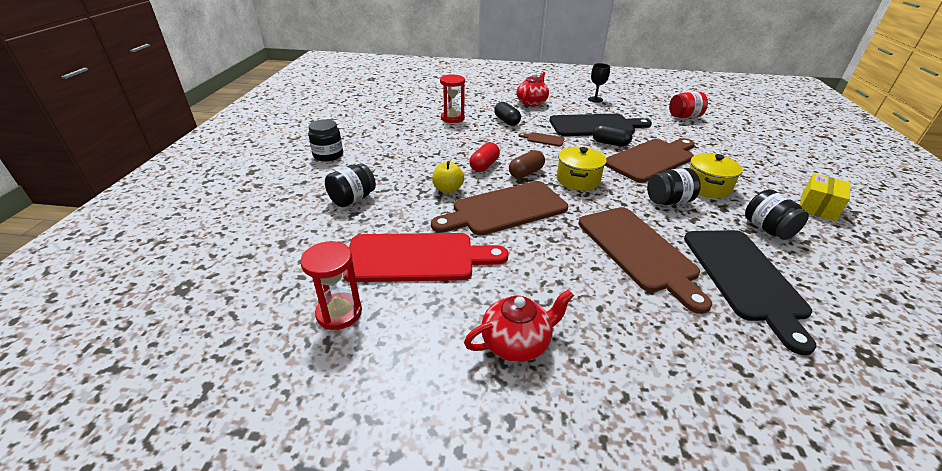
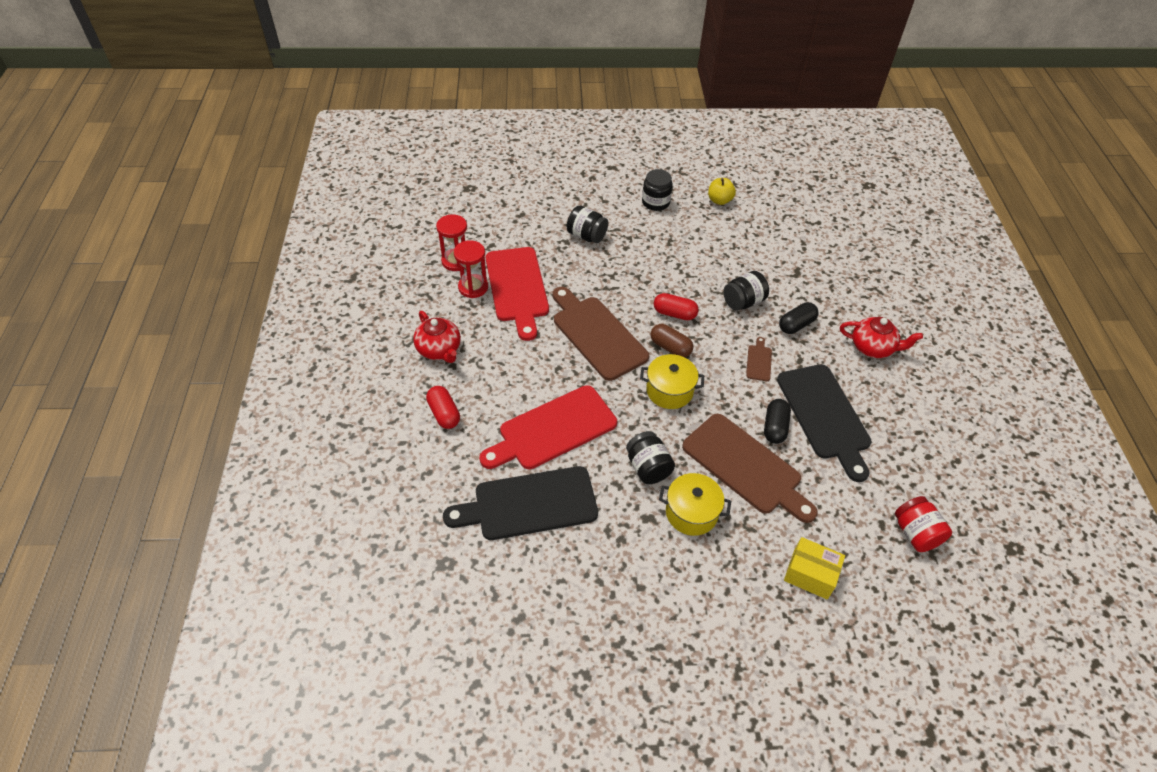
camera: 80 degrees right, 15 degrees up
(448, 189) = (620, 292): yellow apple -> yellow apple (719, 200)
(452, 118) = (781, 275): red hourglass -> red hourglass (473, 287)
(595, 99) = (927, 422): black goblet -> none
(634, 344) = (444, 413): none -> red capsule
(639, 251) = (553, 430): brown cutting board -> red cutting board
(767, 229) = (614, 550): black jar -> black jar (743, 302)
(818, 207) = (677, 623): yellow box -> yellow box (810, 574)

